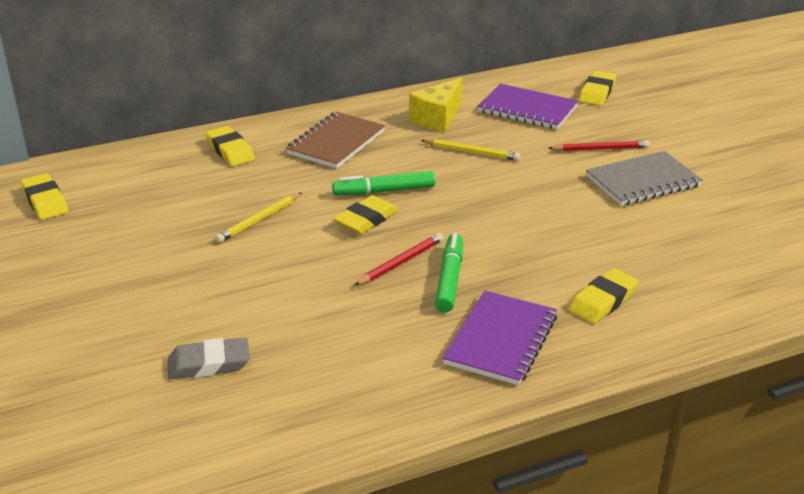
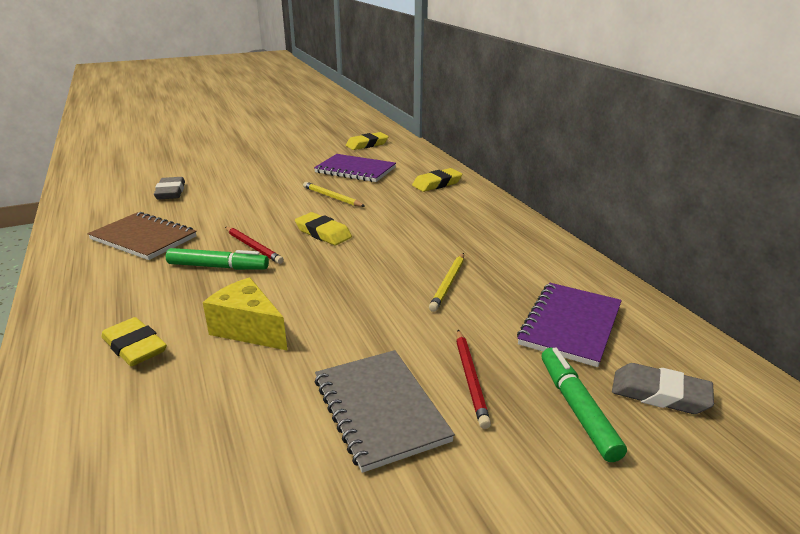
camera: 90 degrees right, 5 degrees down
(336, 142) = (457, 219): brown notebook -> brown notebook (144, 238)
(384, 191) = (369, 240): green marker -> green marker (577, 408)
(437, 118) = (522, 266): yellow cheese -> yellow cheese (248, 329)
(501, 340) = (117, 287): purple notebook -> purple notebook (355, 170)
(597, 92) = (659, 394): yellow eraser -> grey eraser

